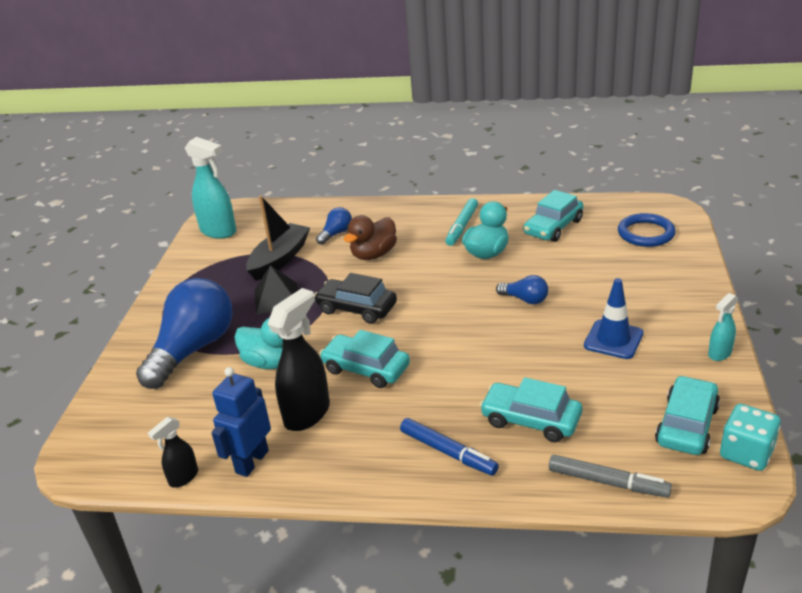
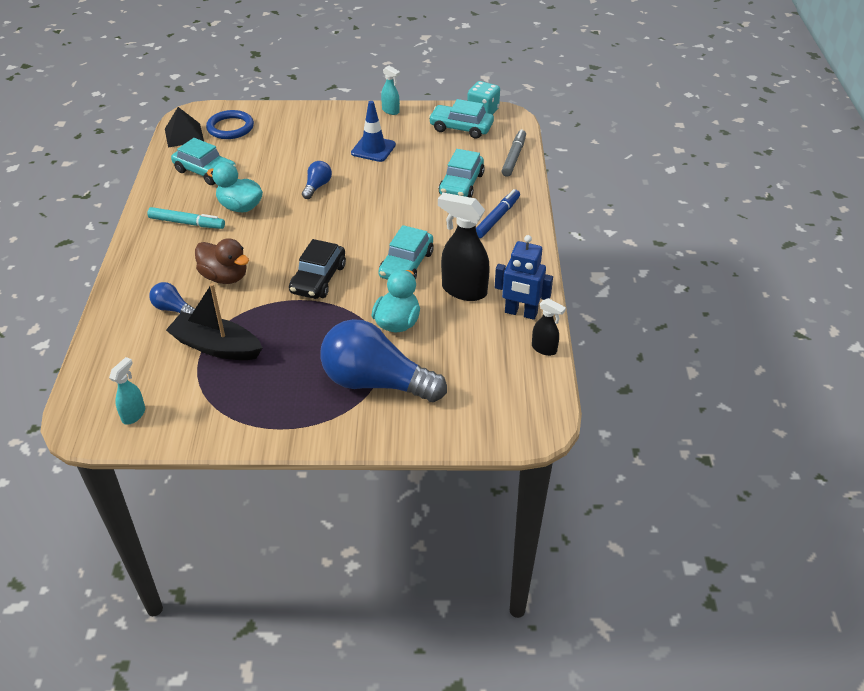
camera: 100 degrees left, 10 degrees up
(219, 231) = (134, 414): turquoise spray bottle -> turquoise spray bottle, size x0.54
(276, 298) = (292, 336): black pyramid -> black pyramid (184, 135)

